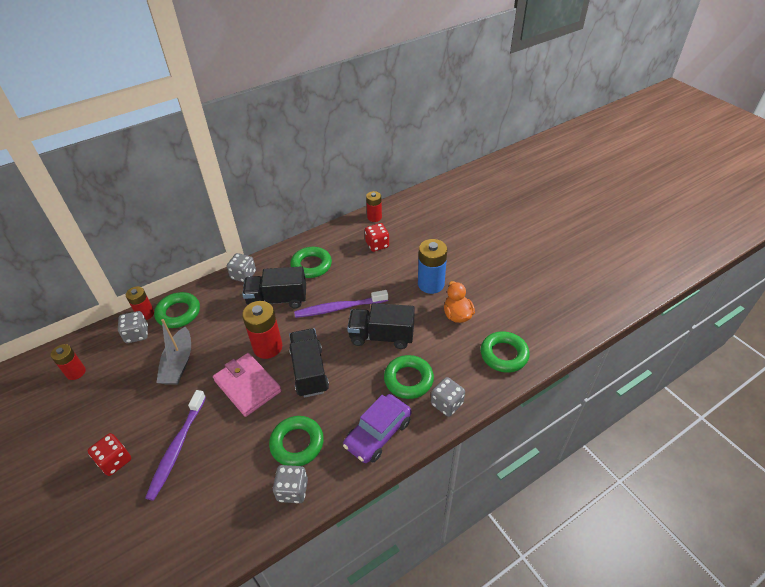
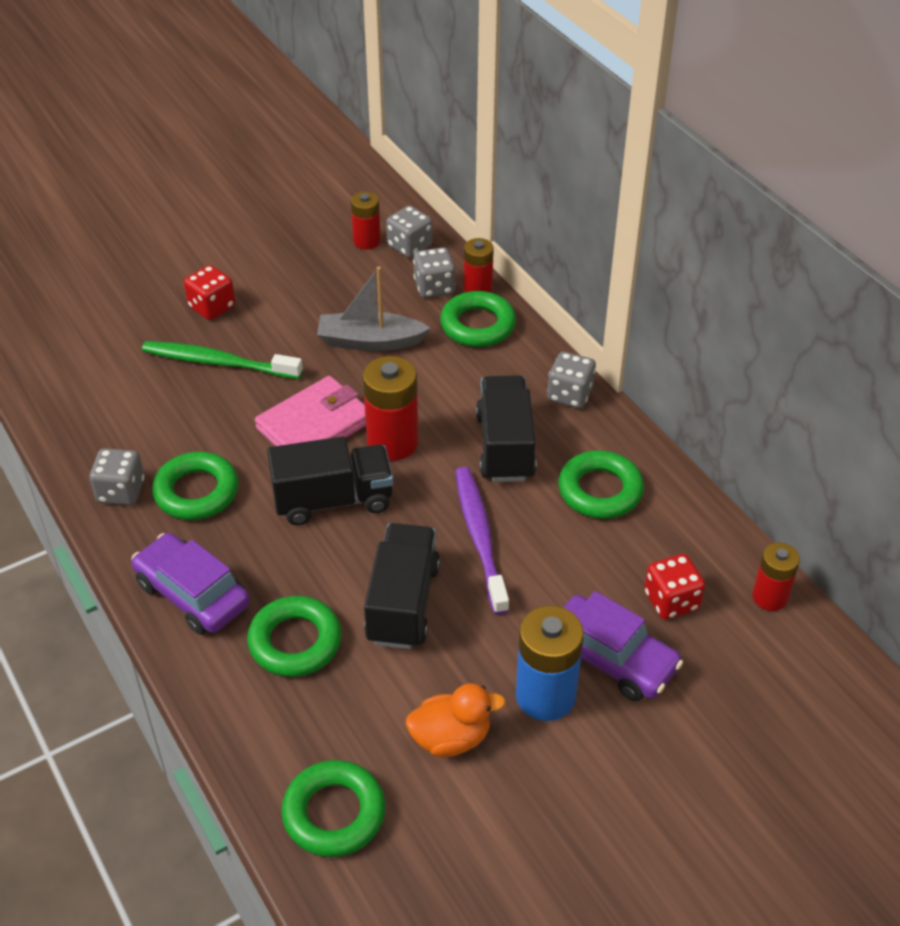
camera: 90 degrees right, 0 degrees up
(177, 447) = (219, 362): purple toothbrush -> green toothbrush
(409, 263) = (611, 658): none -> purple car
(447, 404) = (232, 698): grey dice -> grey dice (409, 246)

